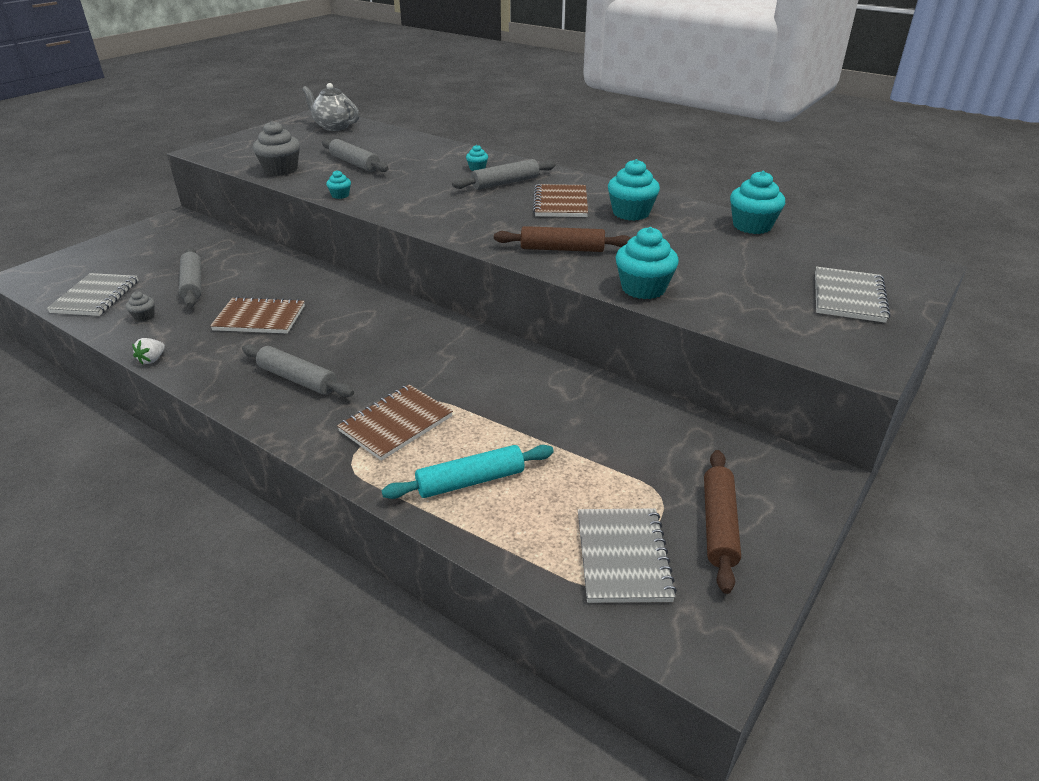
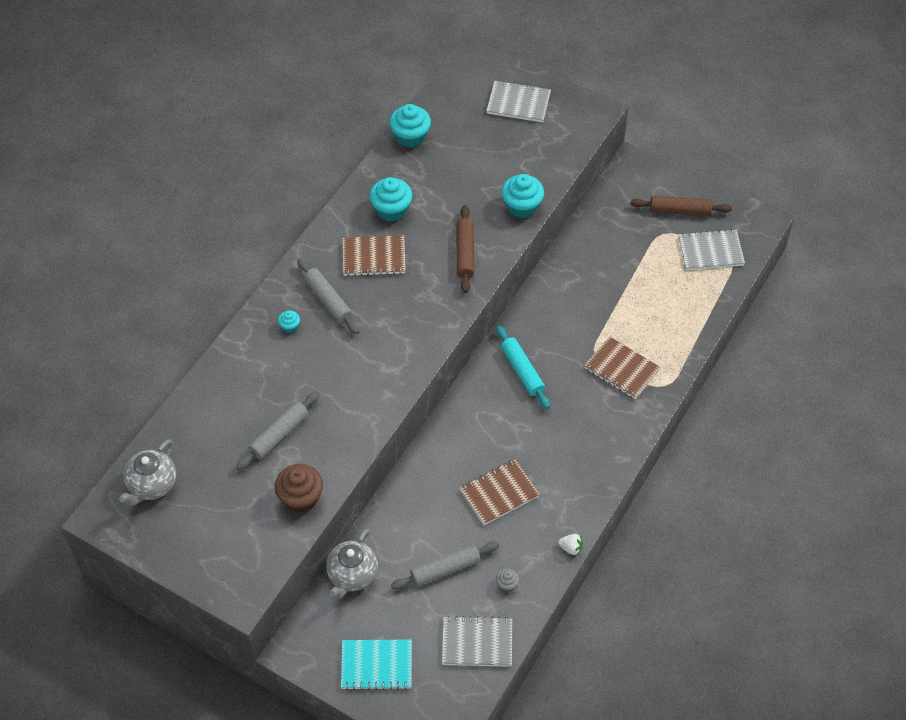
camera: 95 degrees left, 20 degrees up
(125, 249) = (376, 665): none -> turquoise notebook
(225, 242) = (352, 575): none -> grey teapot
(260, 318) = (499, 493): brown notebook -> brown notebook turned 60 degrees clockwise
(281, 170) = (300, 498): grey cupcake -> brown cupcake
(298, 379) = (581, 440): grey rolling pin -> none
(340, 195) = (367, 426): turquoise cupcake -> none
(470, 481) = (668, 322): turquoise rolling pin -> turquoise rolling pin (522, 371)

